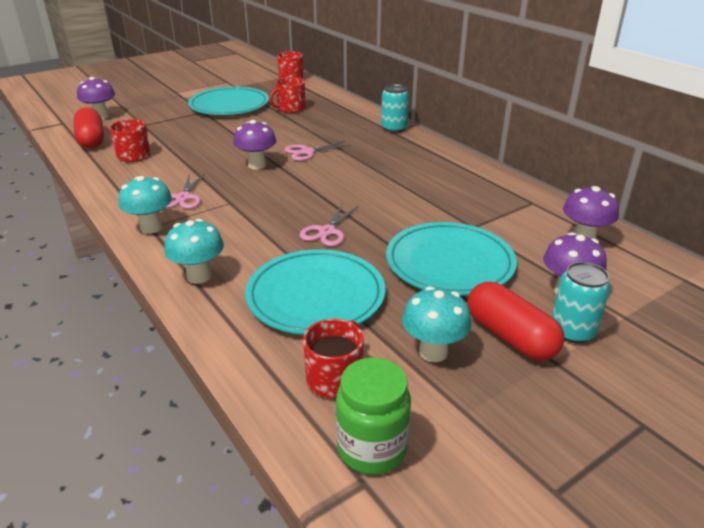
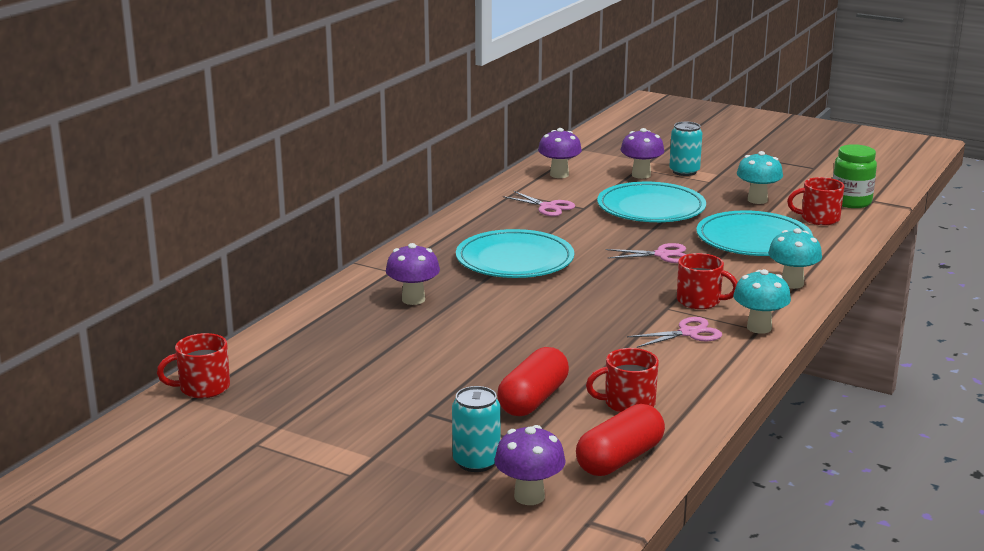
camera: 115 degrees left, 10 degrees down
(229, 105) = (382, 400): turquoise plate -> turquoise plate (514, 260)
(257, 165) = (569, 319): purple mushroom -> purple mushroom (413, 299)
(290, 108) = (358, 349): red mug -> red mug (700, 301)
(307, 152) = (503, 302): pink scissors -> pink scissors (548, 207)
(394, 128) = (381, 271): turquoise can -> turquoise can (476, 462)
(510, 336) = (712, 184): red capsule -> red capsule (533, 399)

